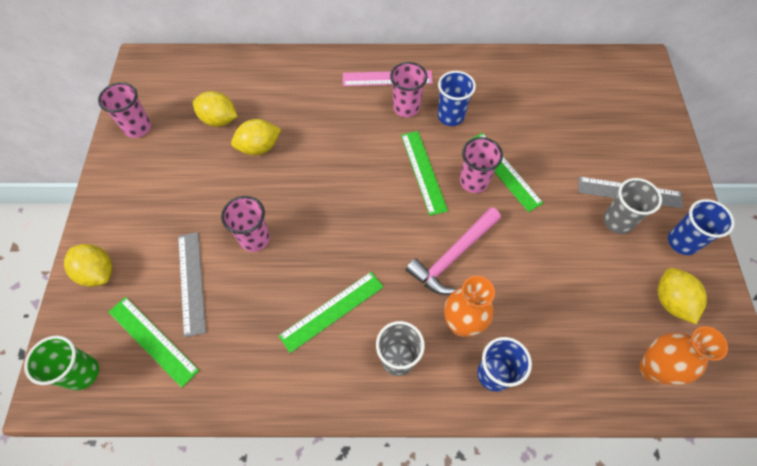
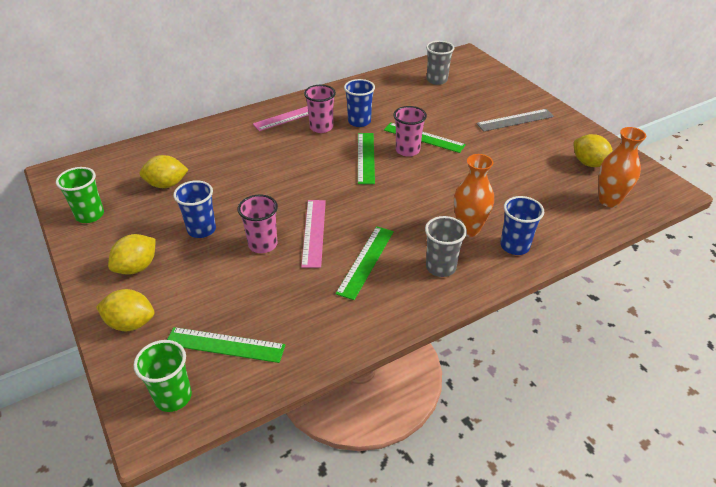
camera: 30 degrees left, 20 degrees down
(138, 128) = (90, 215): pink cup -> green cup
(191, 282) = (229, 293): grey ruler -> none
(259, 147) = (218, 189): yellow lemon -> yellow lemon (137, 267)
(309, 247) = (314, 232): none -> pink ruler
(423, 171) = (366, 157): green ruler -> green ruler turned 45 degrees clockwise
(453, 256) = (429, 195): pink hammer -> none
(617, 221) = (521, 137): grey cup -> grey cup (437, 80)
(682, 242) = (568, 132): blue cup -> blue cup (201, 229)

